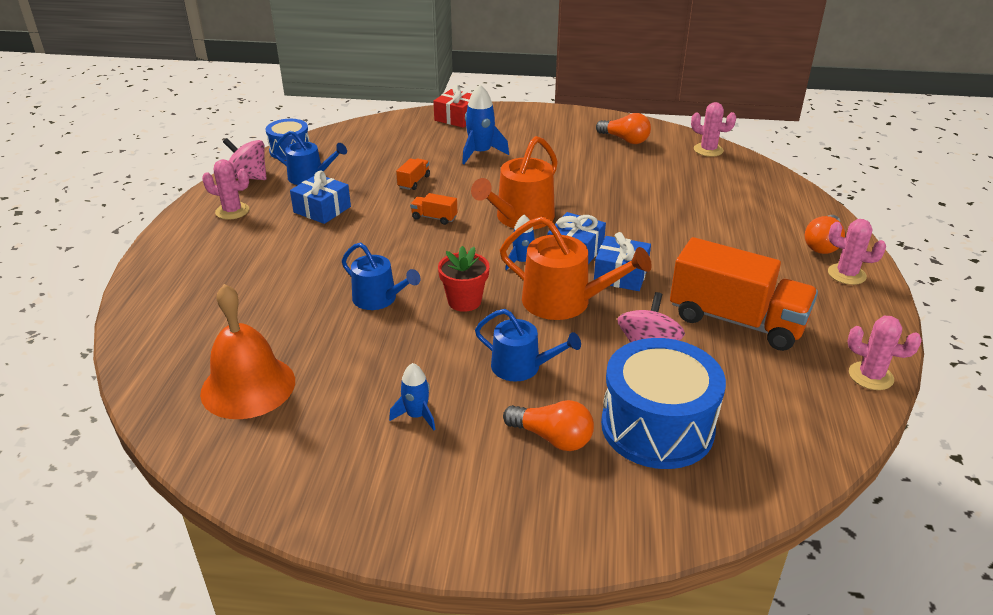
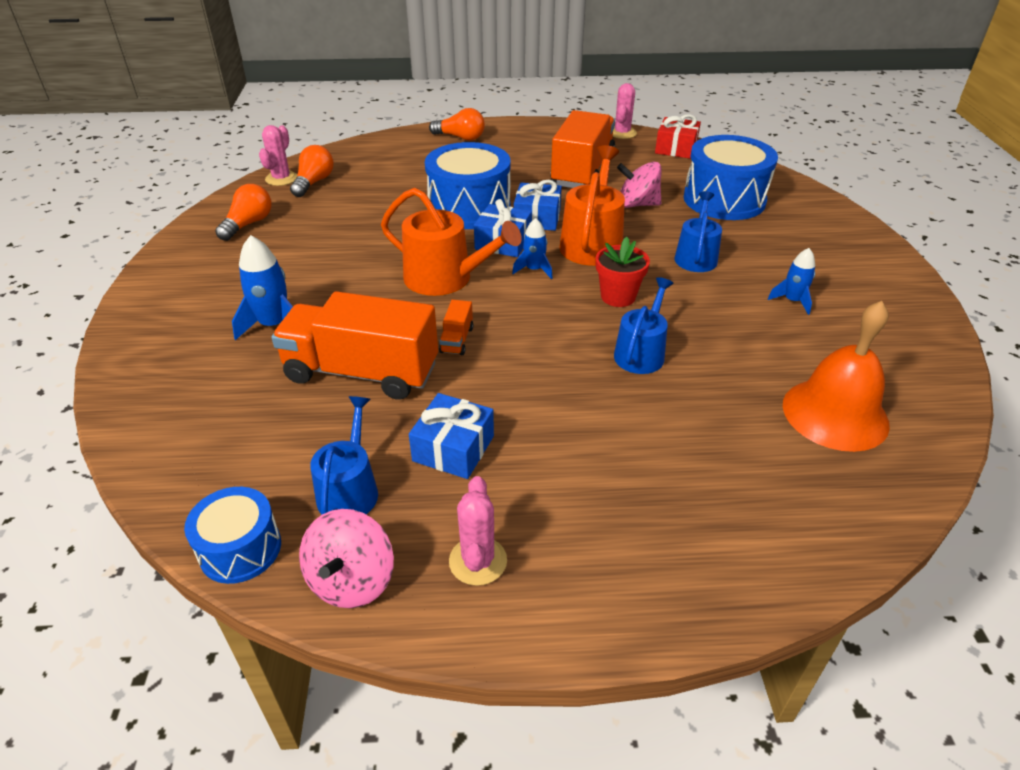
camera: 100 degrees left, 5 degrees up
(414, 182) = (362, 372): orange truck -> orange truck, size x2.49
(457, 118) = (144, 362): red gift -> red gift (676, 148)
(552, 438) = (767, 237): orange light bulb -> orange light bulb (314, 182)
(645, 238) = (469, 208): none -> blue drum
(846, 274) = (501, 132): pink cactus -> none

